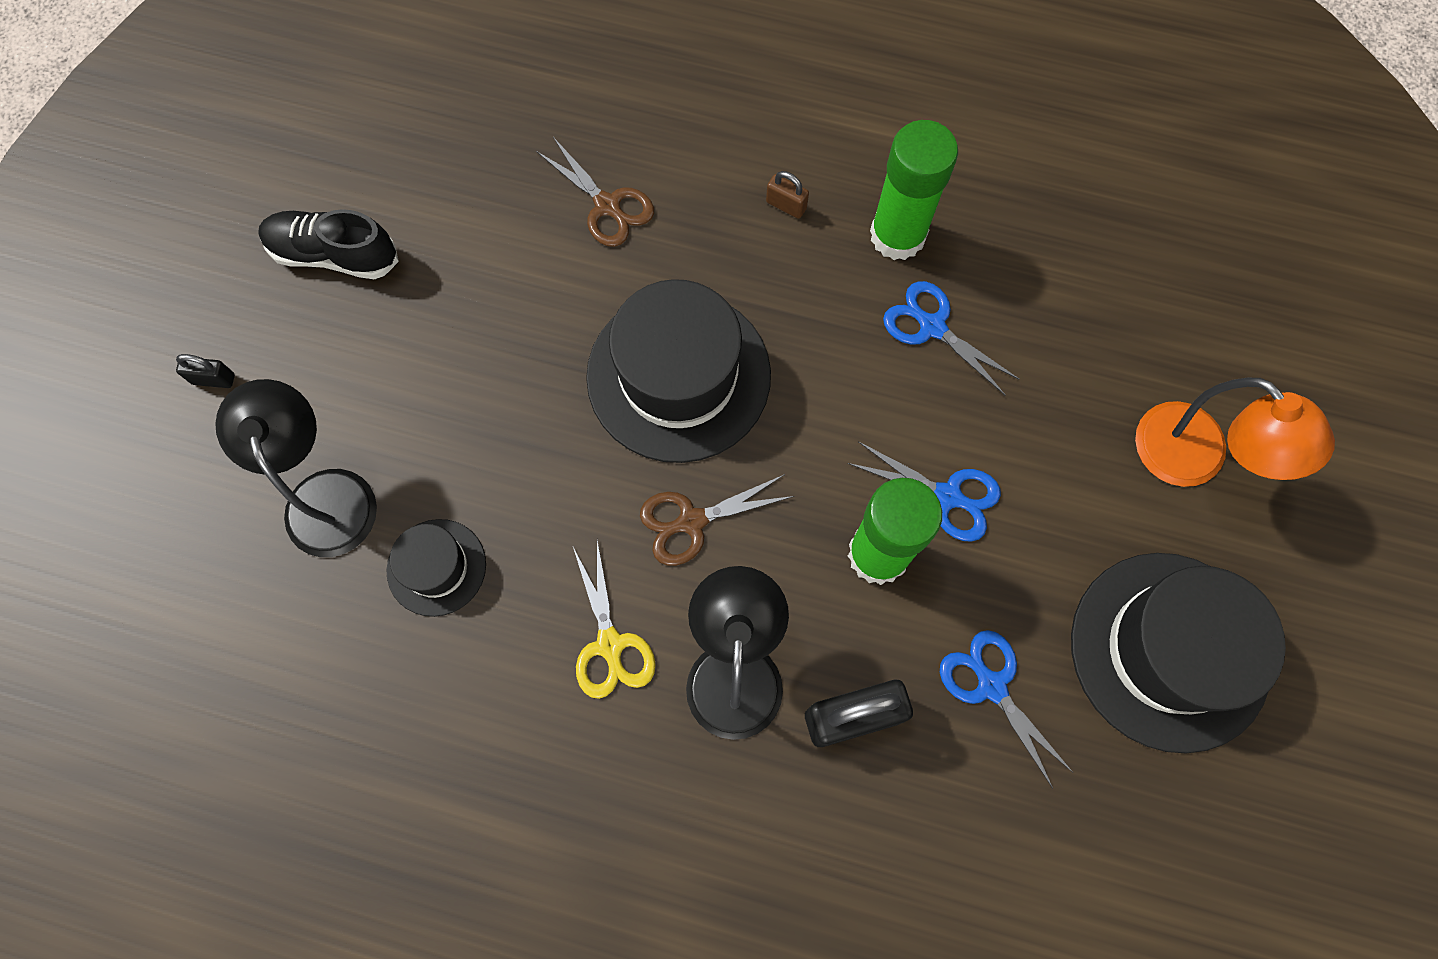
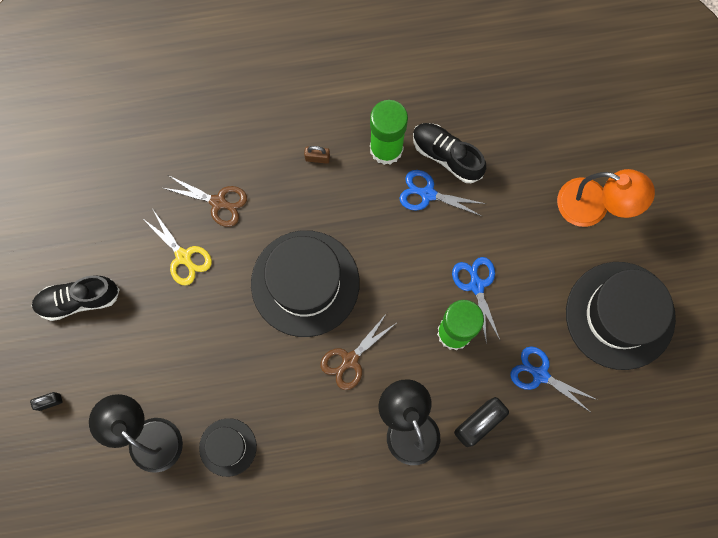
camera: 25 degrees left, 5 degrees up
(610, 645) = (339, 445): yellow scissors -> yellow scissors (183, 257)
(948, 496) = (476, 285): blue scissors -> blue scissors turned 105 degrees counterclockwise
(988, 284) = (447, 156): none -> black shoe

